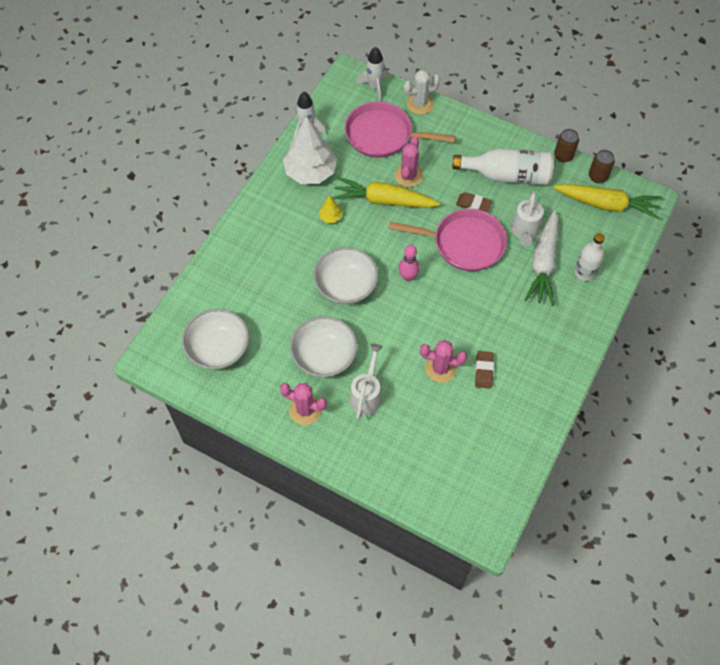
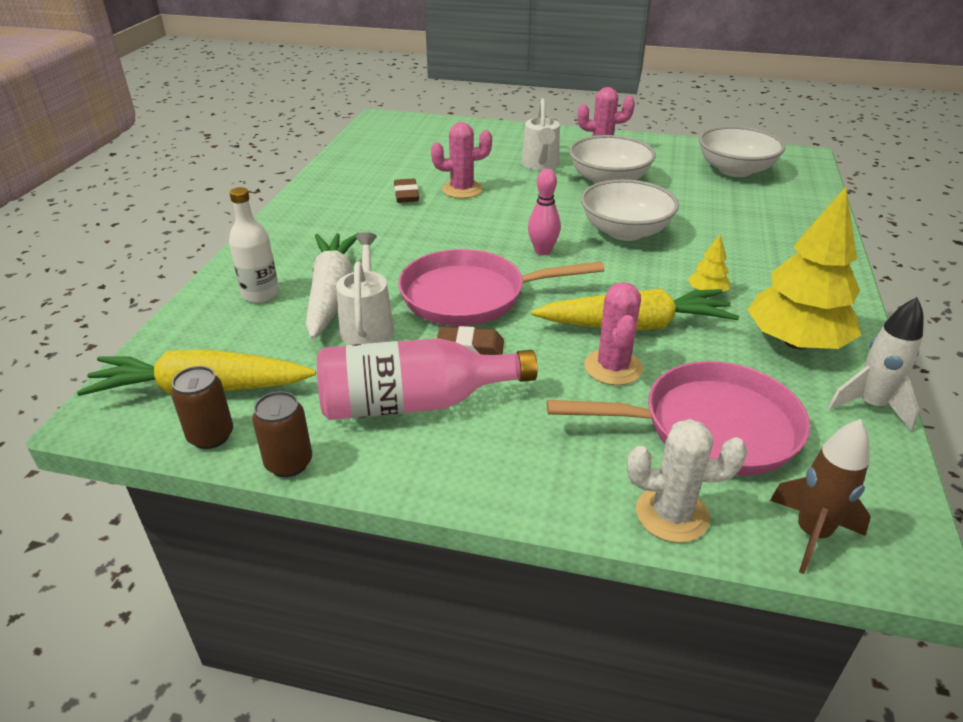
camera: 165 degrees right, 25 degrees down
(310, 172) = (795, 342): white tree -> yellow tree
(374, 87) = (811, 534): white rocket -> brown rocket
(420, 104) = (672, 514): white cactus -> white cactus turned 45 degrees clockwise
(507, 175) = (414, 403): white bottle -> pink bottle

